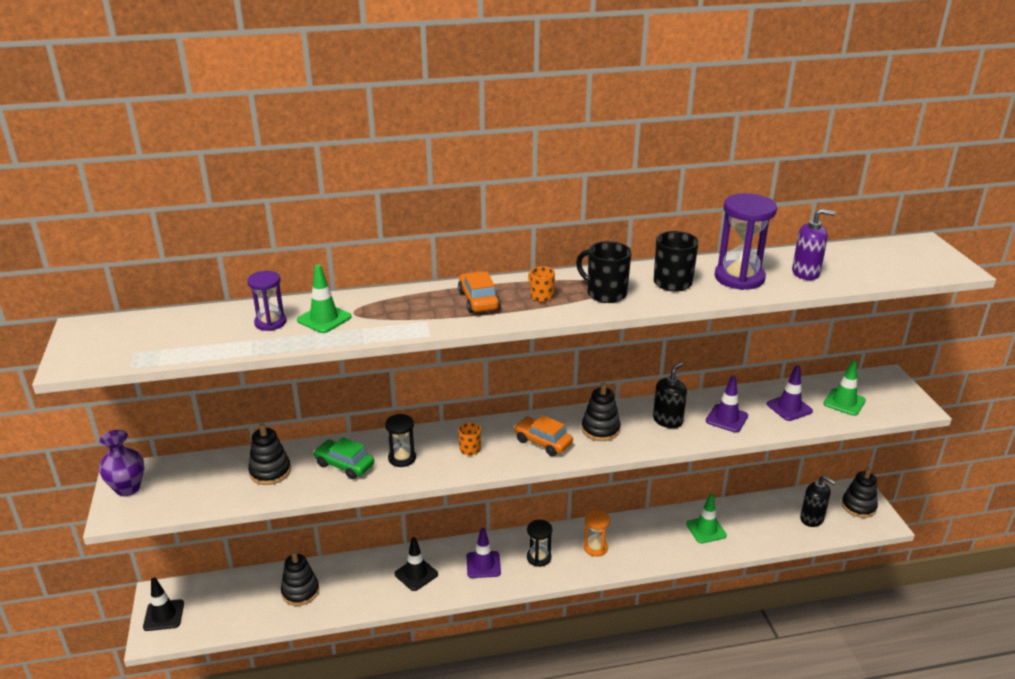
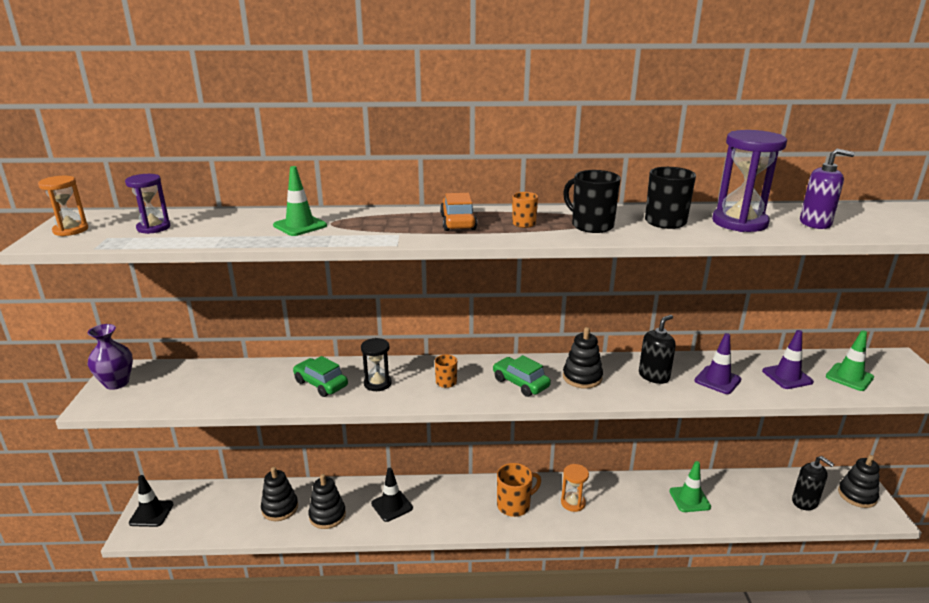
camera: 10 degrees right, 5 degrees down
(88, 346) = (71, 230): none -> orange hourglass
(270, 323) = (247, 225): purple hourglass -> purple hourglass (153, 228)
(270, 472) = (249, 382): black stacking toy -> black stacking toy (327, 515)
(483, 565) = (458, 505): purple traffic cone -> none
(539, 557) = (514, 505): black hourglass -> orange mug
(542, 442) = (520, 383): orange car -> green car

